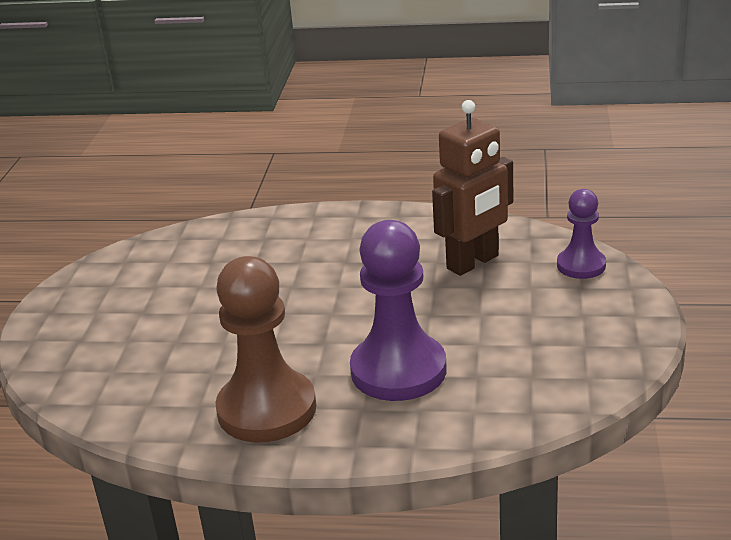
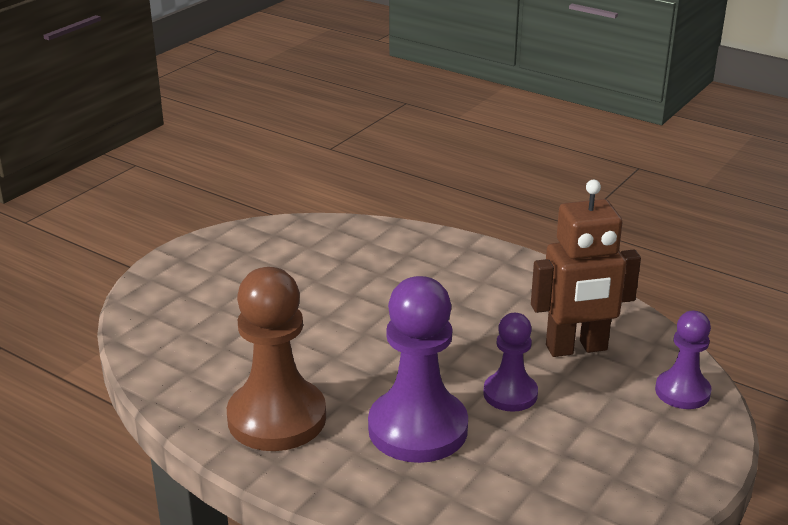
camera: 25 degrees right, 0 degrees up
(450, 316) = (510, 394): none -> purple pawn

